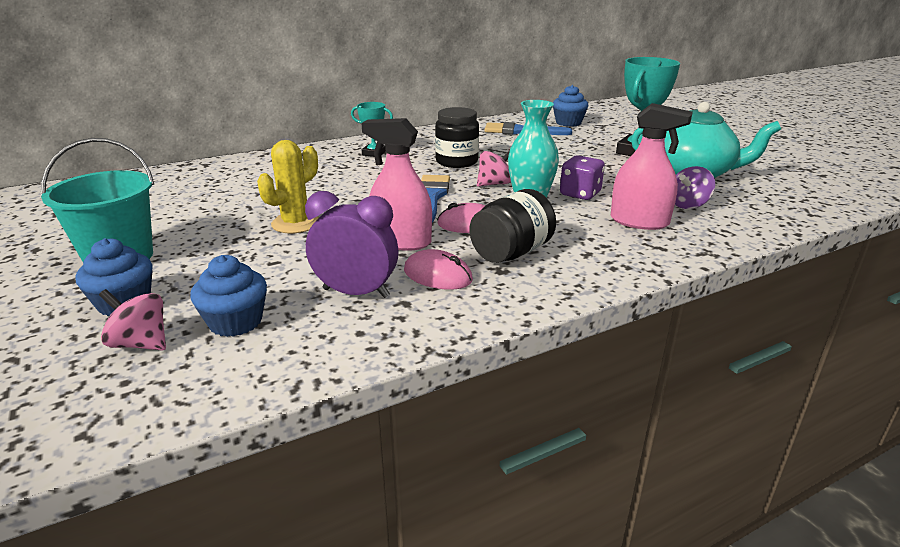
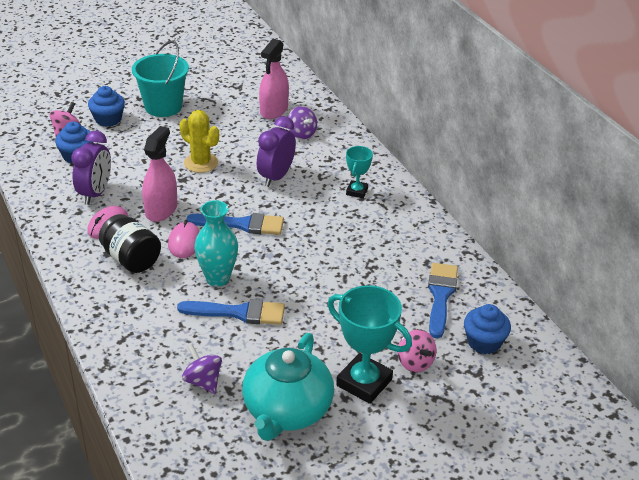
camera: 90 degrees right, 10 degrees up
(253, 175) = (301, 134): none -> purple spinning top
(340, 184) = (276, 177): none -> purple clock
(457, 162) = (331, 242): black jar -> none
(494, 184) = (269, 262): pink spinning top -> pink spinning top (415, 363)
(580, 194) = (238, 313): purple dice -> blue brush
(639, 221) = (171, 338): pink spray bottle -> pink spray bottle (274, 110)

